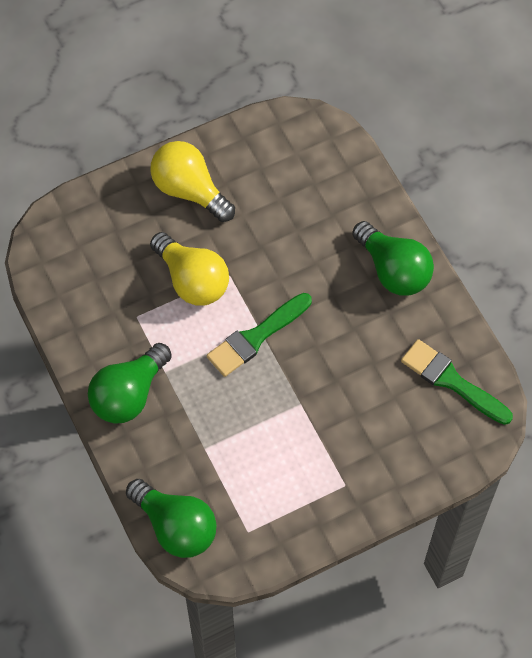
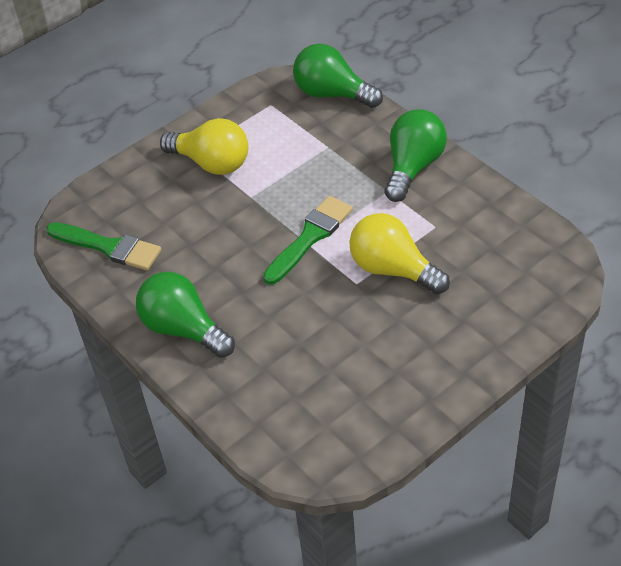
camera: 170 degrees right, 15 degrees down
(189, 190) = (433, 354): yellow light bulb -> yellow light bulb (211, 163)

